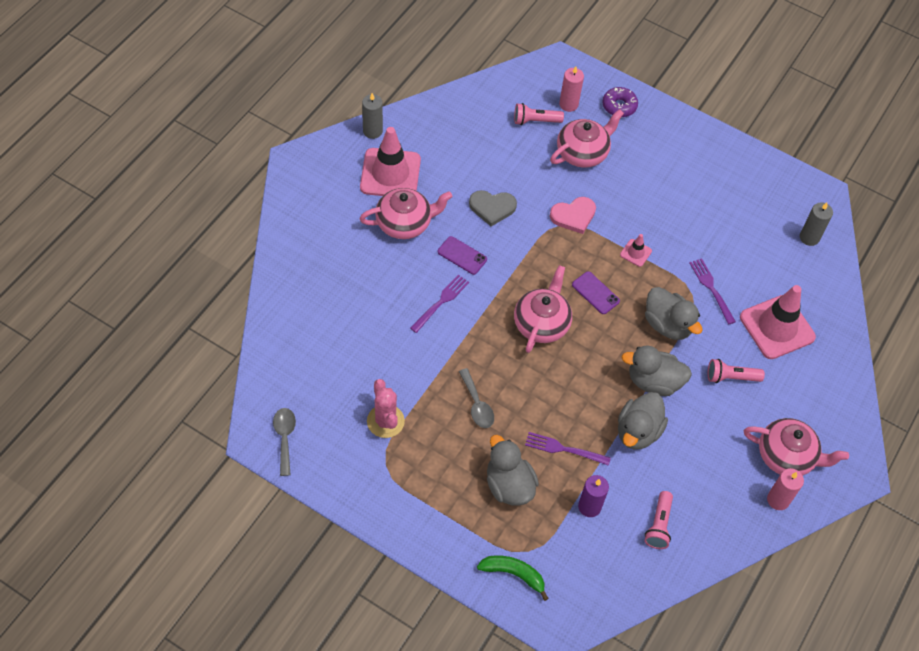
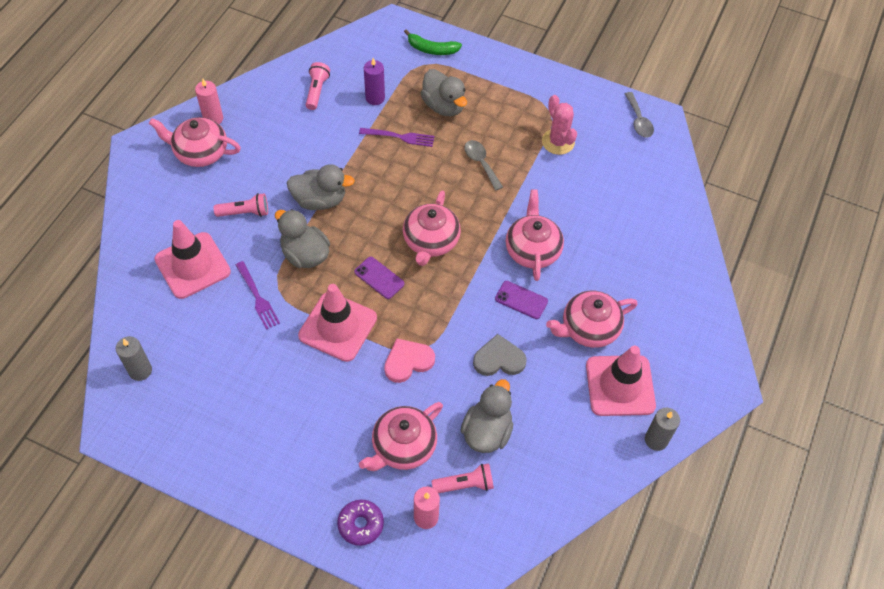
camera: 175 degrees right, 0 degrees up
(441, 302) = (532, 250): purple fork -> pink teapot
(635, 253) = (338, 327): pink traffic cone -> pink traffic cone, size x2.27
(638, 431) = (334, 157): grey duck -> grey duck (487, 431)

